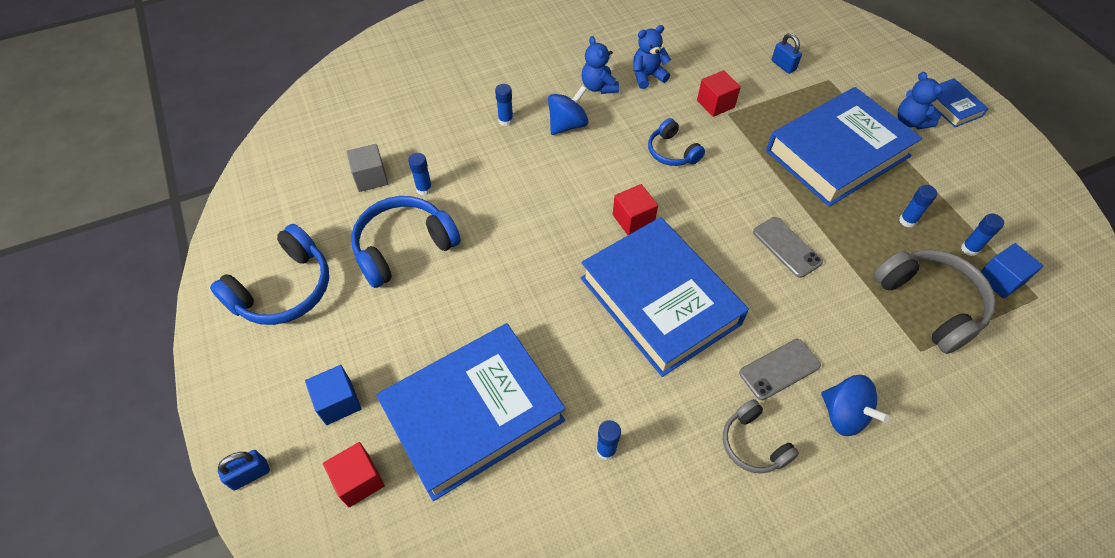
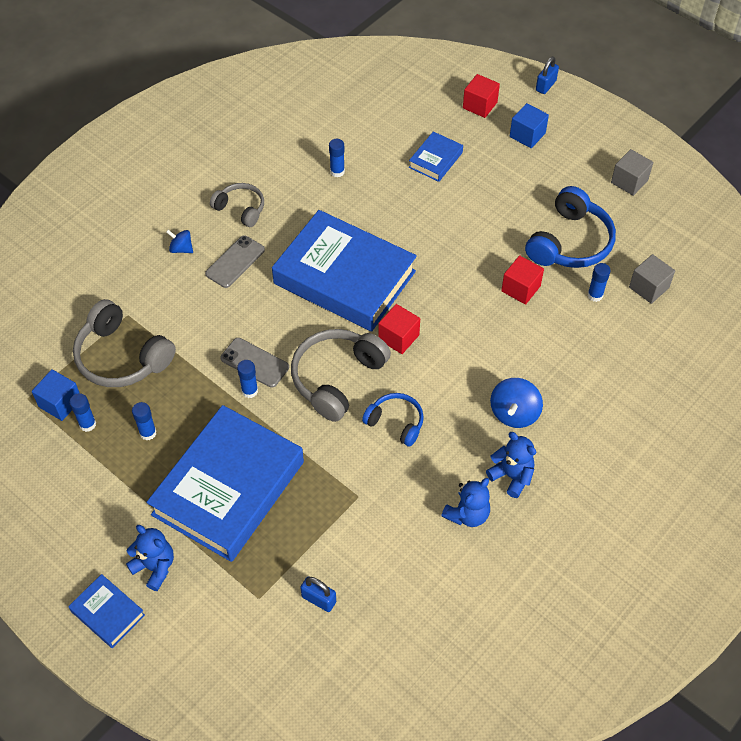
camera: 155 degrees right, 0 degrees up
(284, 289) = (629, 181): blue headphones -> grey cube
(473, 414) = (435, 160): blue book -> blue book, size x0.44
(506, 120) = (577, 394): blue glue stick -> blue glue stick (249, 391)
(709, 205) = (337, 378): none -> grey headphones
(715, 104) = (376, 504): red cube -> red cube (520, 288)
(843, 414) = (181, 249): blue spinning top -> blue spinning top, size x0.60

